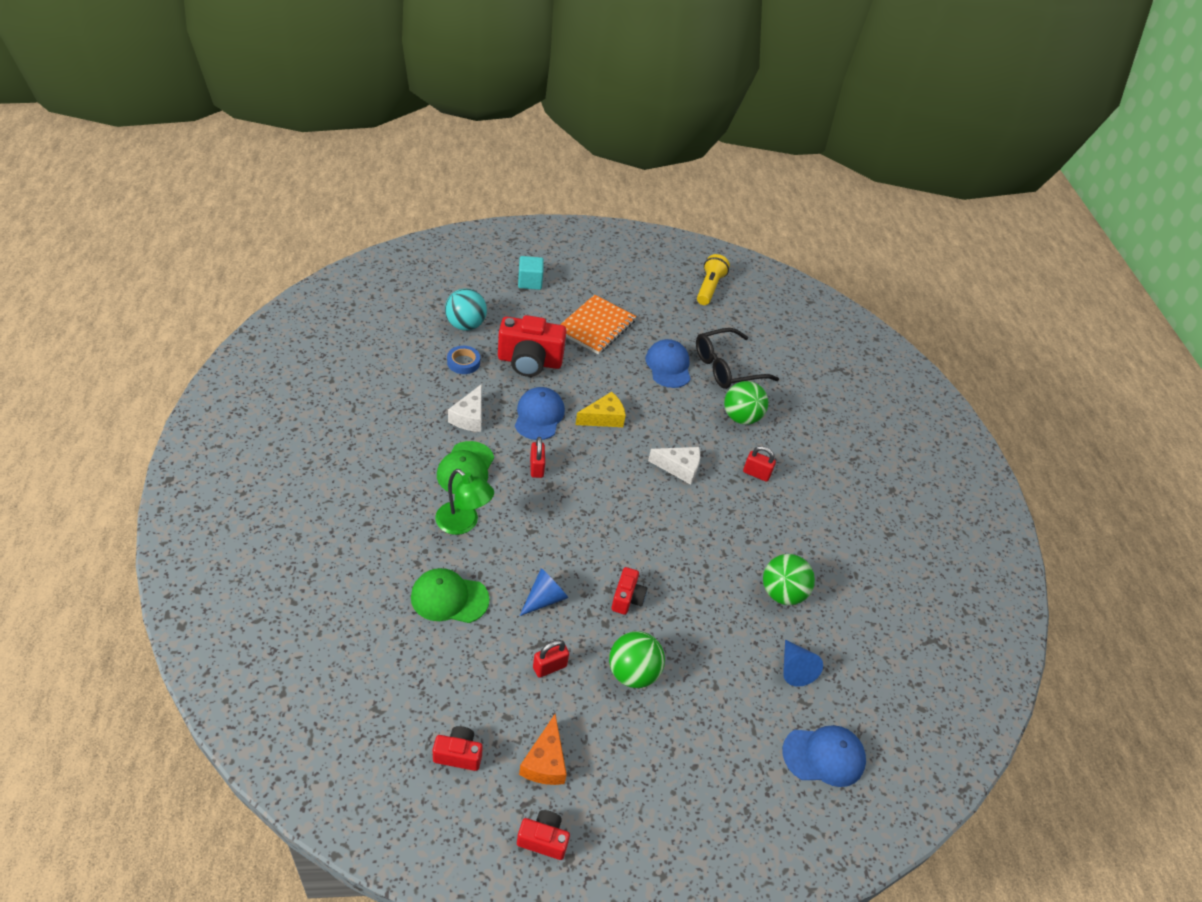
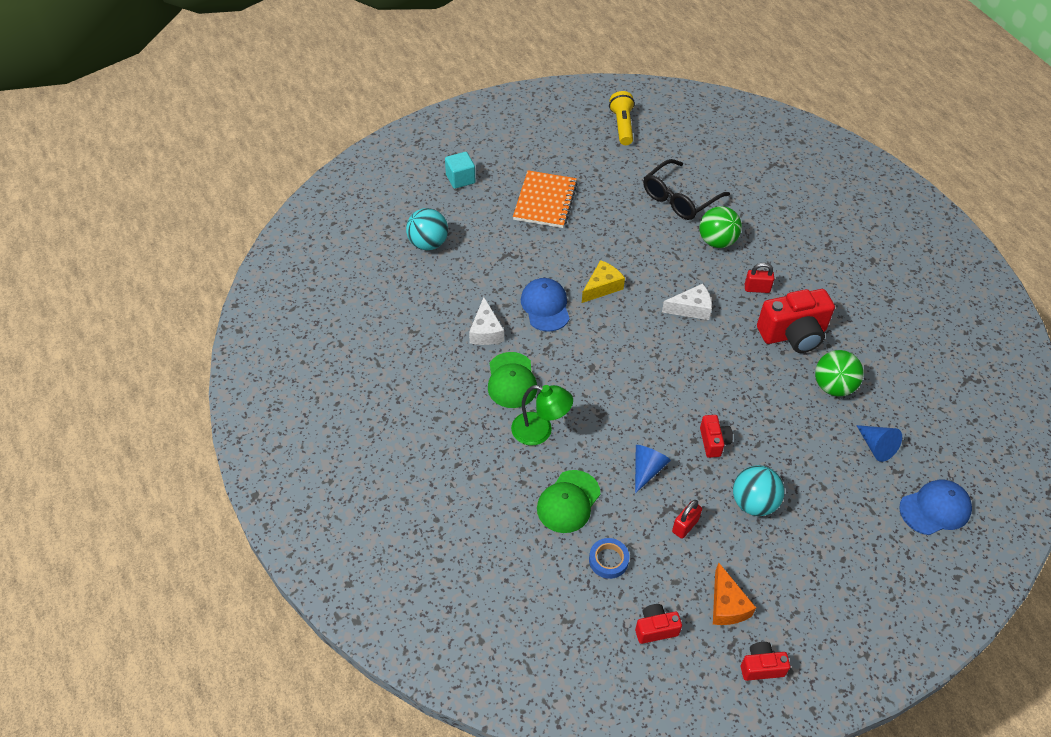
camera: 15 degrees left, 5 degrees up
(449, 598) = (568, 502): green cap -> green cap turned 45 degrees counterclockwise
(463, 362) = (448, 281): blue tape -> blue tape (608, 560)
(529, 361) = (506, 258): red camera -> red camera (793, 334)
(536, 467) = (572, 355): red padlock -> none
(633, 673) = (753, 503): green ball -> turquoise ball
(668, 366) = (629, 216): blue cap -> none

